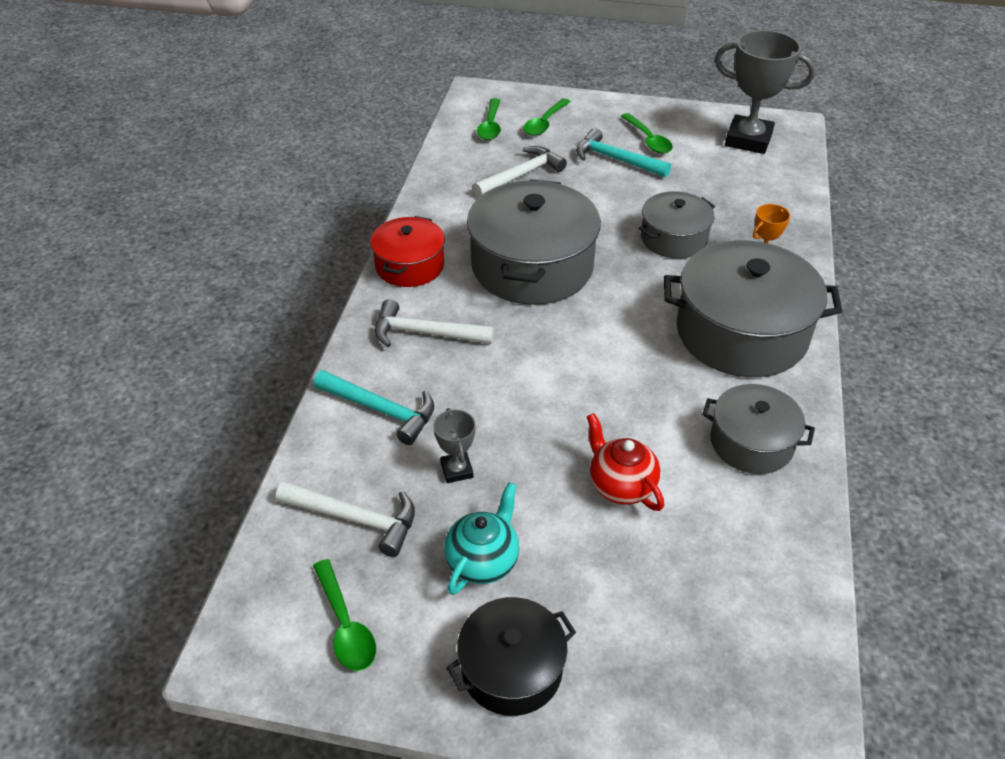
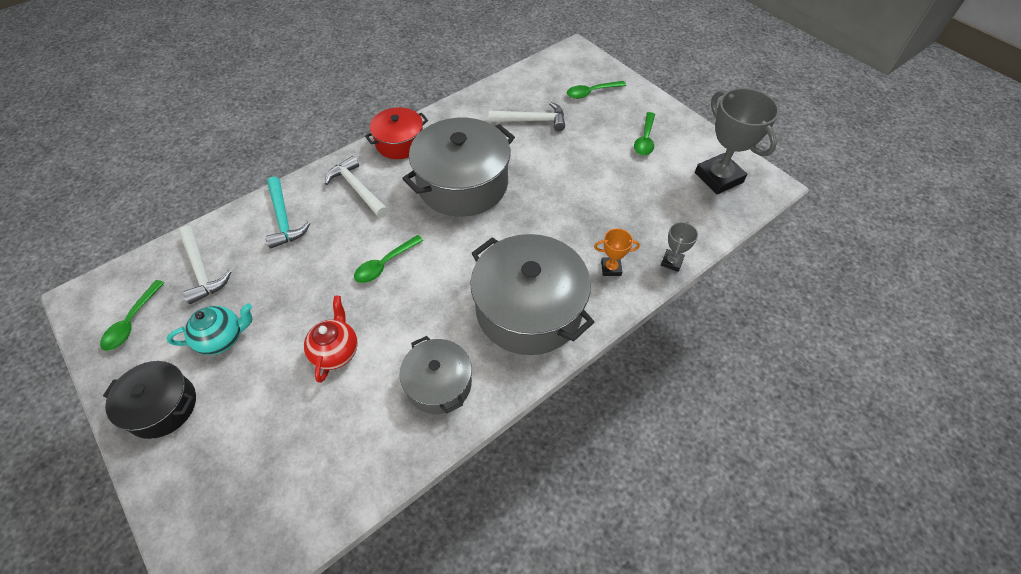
camera: 40 degrees right, 10 degrees up
(457, 470) = (274, 279): grey trophy -> grey trophy (671, 262)
(490, 126) = (555, 77): green spoon -> green spoon (385, 264)
(616, 159) = (605, 142): turquoise hammer -> none
(673, 238) = (571, 218): grey pot -> none

